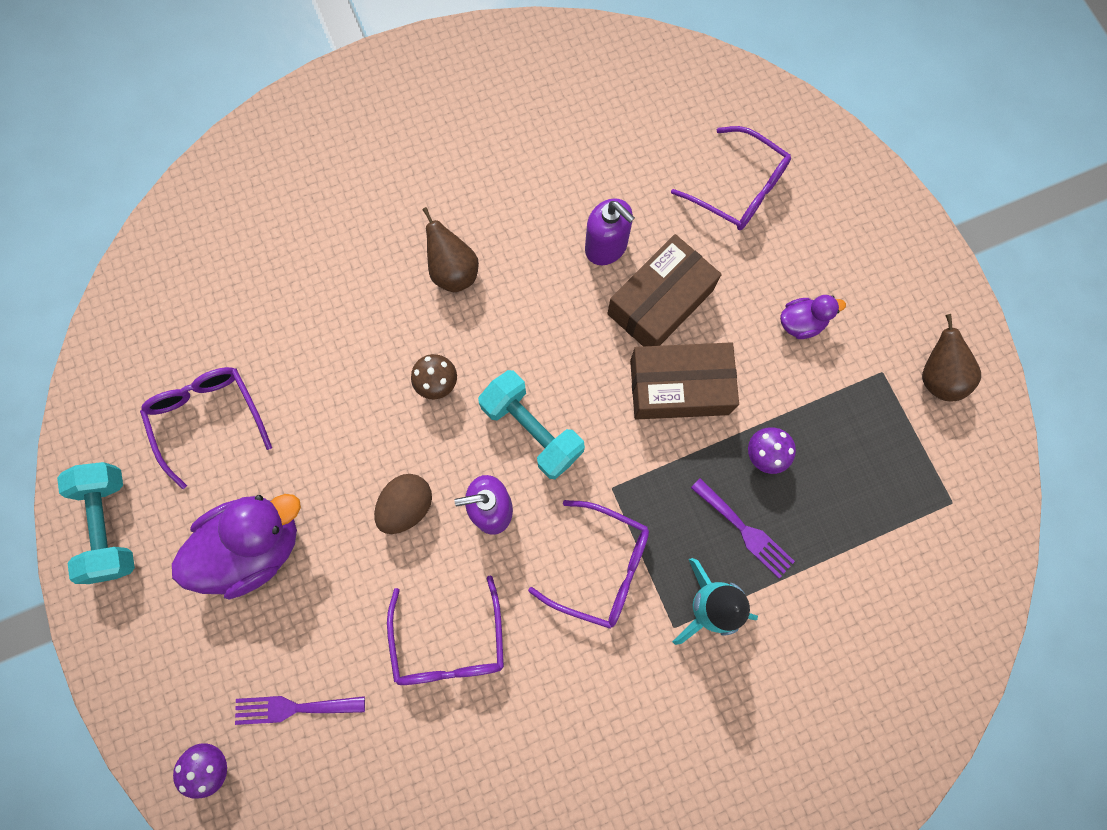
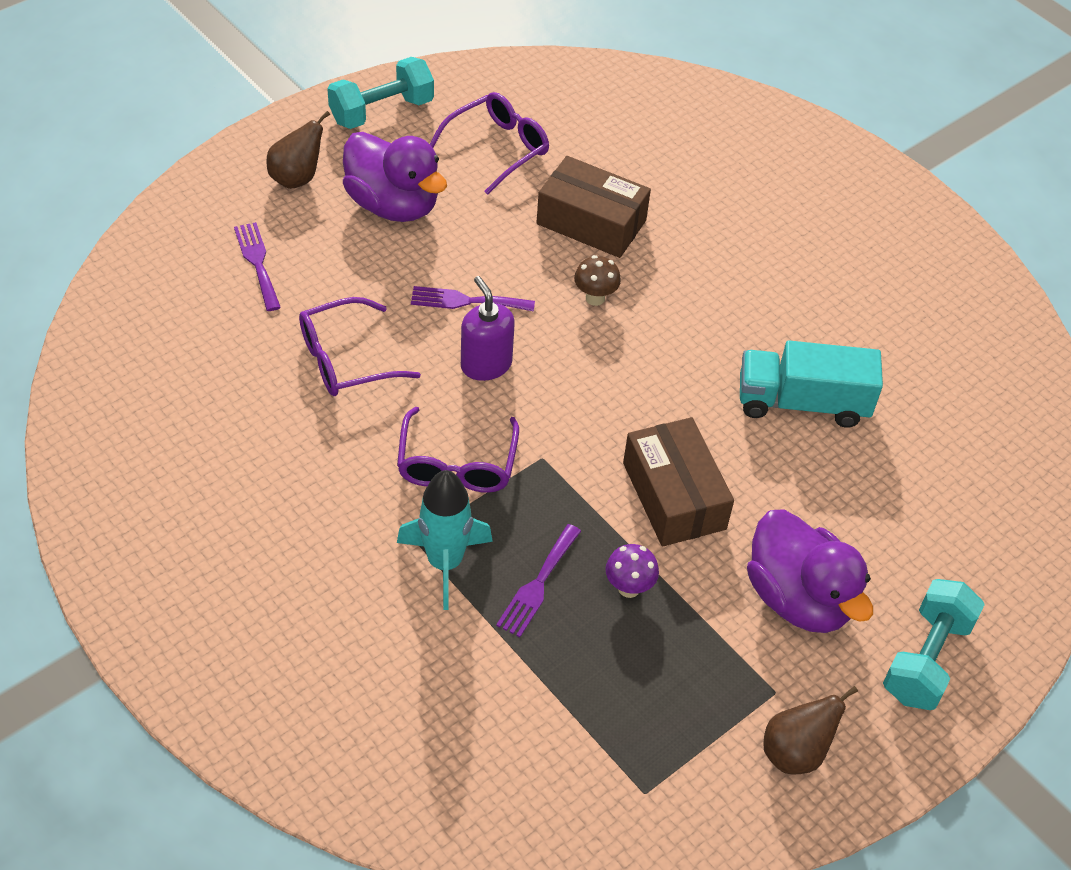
camera: 70 degrees right, 25 degrees down
(214, 764) = (197, 222): purple mushroom -> none
(407, 506) = (466, 301): brown egg -> purple fork
(453, 271) = (715, 286): brown pear -> brown pear (297, 178)
(532, 430) = (577, 380): turquoise dumbbell -> turquoise dumbbell (926, 659)
(606, 246) = (802, 403): purple soap dispenser -> turquoise truck
(660, 302) = (762, 461): brown box -> brown box (591, 222)
(738, 189) = (930, 509): purple glasses -> none
(801, 323) = (798, 598): purple duck -> purple duck, size x2.05

